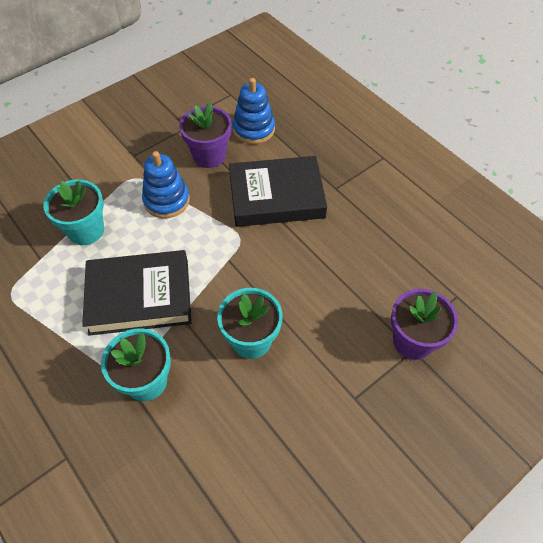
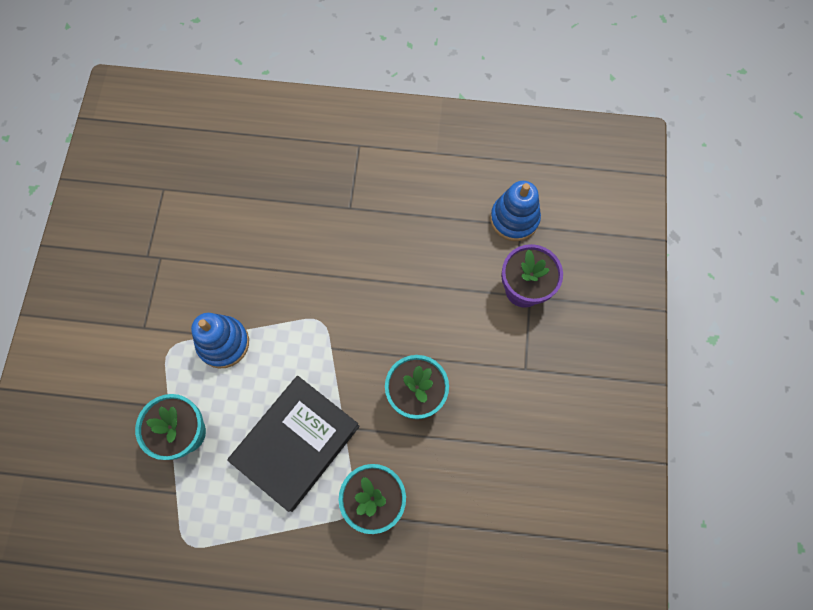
camera: 45 degrees left, 15 degrees up
(209, 155) = (213, 268): purple flower pot -> none
(254, 129) = (224, 208): blue stacking toy -> blue stacking toy (514, 219)
(276, 196) = (310, 257): black book -> none

